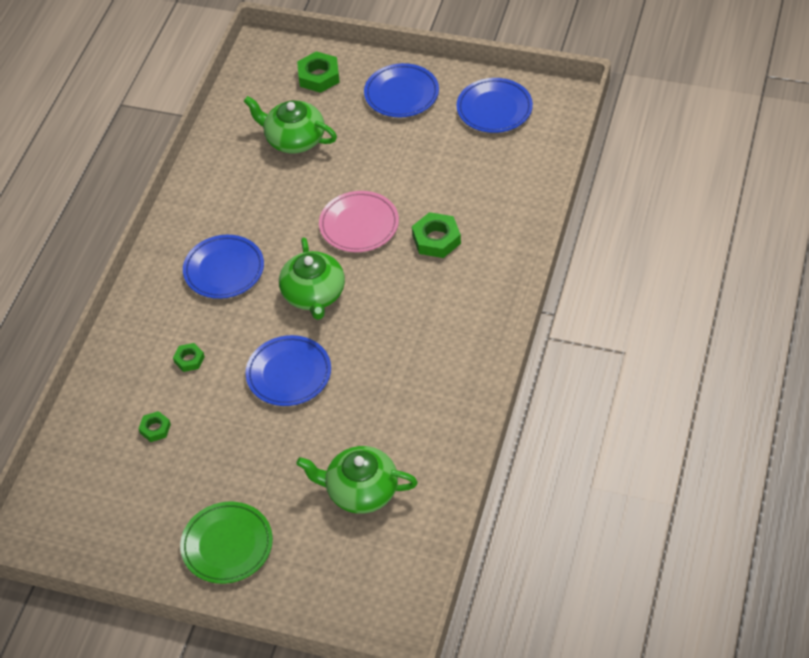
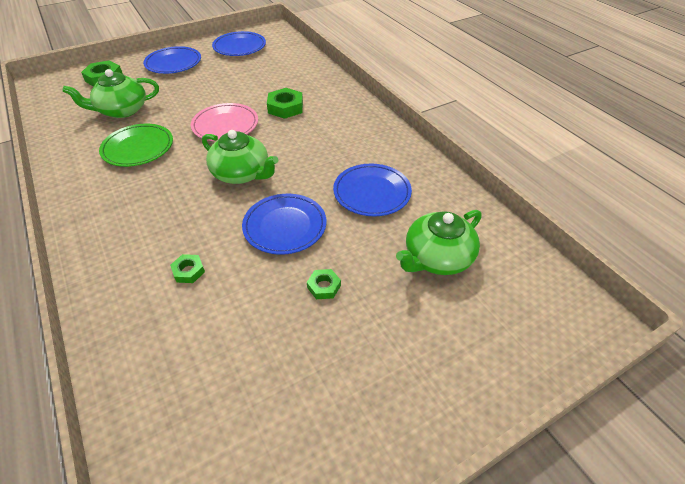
camera: 50 degrees left, 5 degrees down
(155, 429) = (217, 343): green nut -> green nut (324, 286)
(224, 270) = (150, 199): blue plate -> blue plate (372, 193)
(227, 545) = (401, 382): green plate -> green plate (138, 148)

